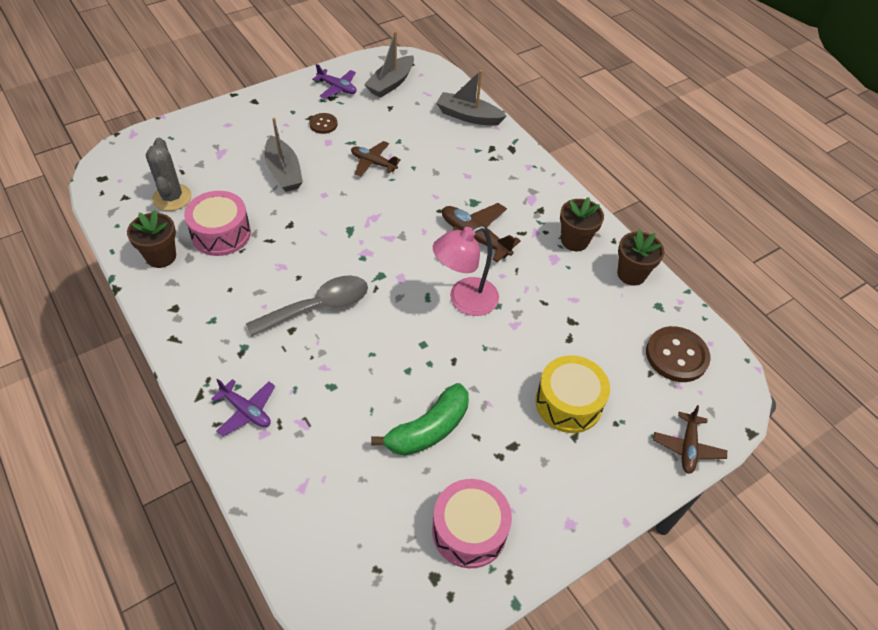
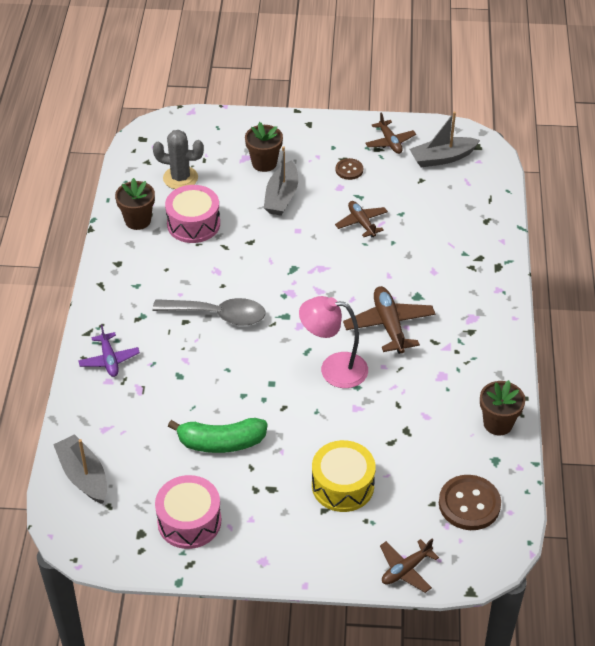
camera: 40 degrees right, 5 degrees down
(172, 197) = (180, 178): grey cactus -> grey cactus turned 75 degrees clockwise
(337, 88) = (390, 142): purple plane -> brown plane
(468, 116) = (486, 219): grey boat -> grey boat (83, 476)
(574, 241) = (475, 371): brown flower pot -> brown flower pot (264, 163)

